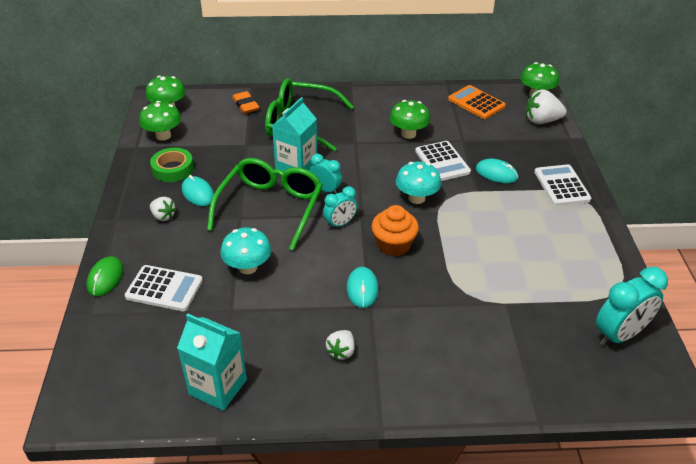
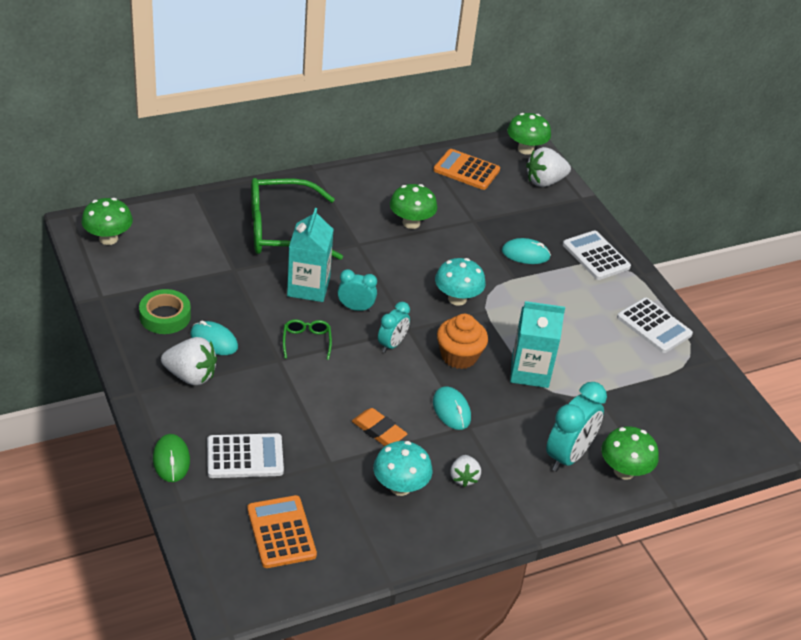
camera: 25 degrees left, 0 degrees up
(153, 360) = (281, 532): none -> orange calculator
(163, 136) = (125, 276): green mushroom -> green mushroom (624, 471)
(163, 216) = (191, 376): white strawberry -> white strawberry, size x1.64
(218, 387) = (363, 541): turquoise carton -> turquoise carton (530, 372)
(245, 105) = (202, 218): orange eraser -> orange eraser (378, 431)
(248, 267) = (321, 413): turquoise mushroom -> turquoise mushroom (400, 487)
(270, 208) = (306, 342): green glasses -> green glasses, size x0.42
(442, 162) = (463, 250): white calculator -> white calculator (654, 326)
(619, 335) = (707, 401): turquoise clock -> turquoise clock (568, 456)

